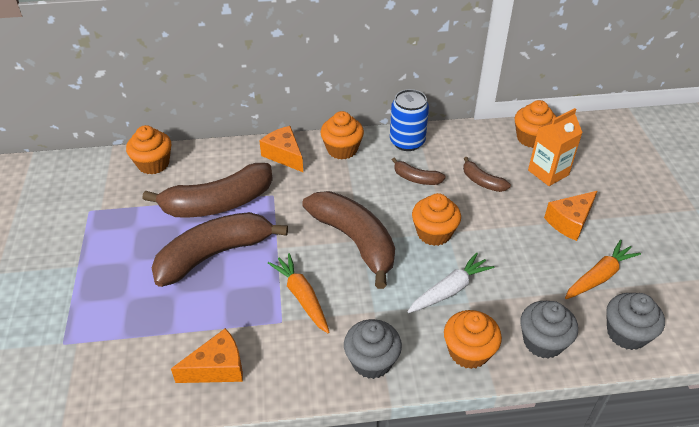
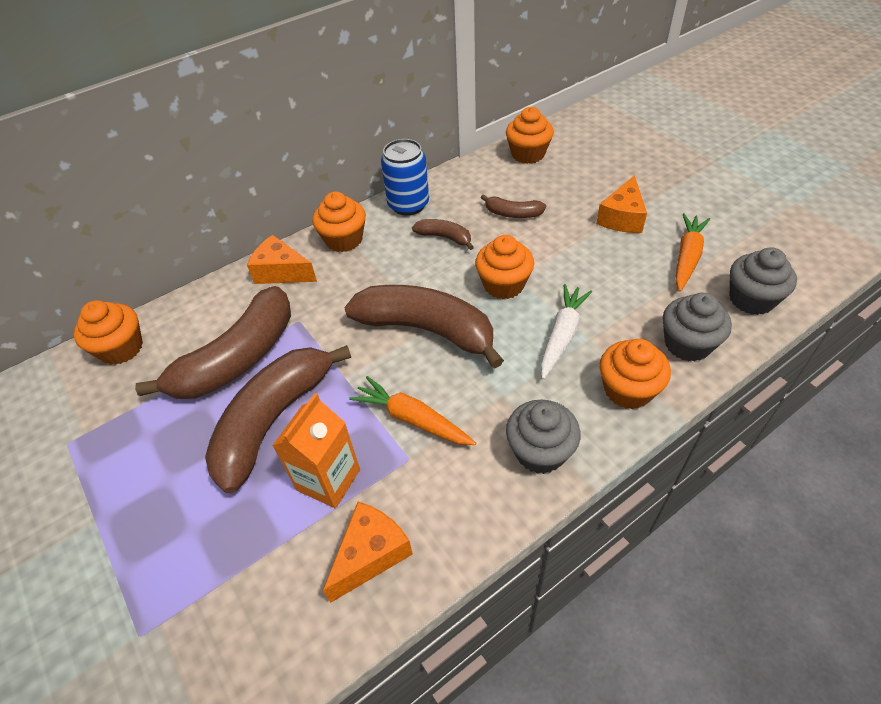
camera: 25 degrees left, 5 degrees up
(416, 178) = (445, 237): brown banana -> brown banana turned 150 degrees counterclockwise
(548, 172) = (567, 180): orange carton -> orange carton (328, 480)

